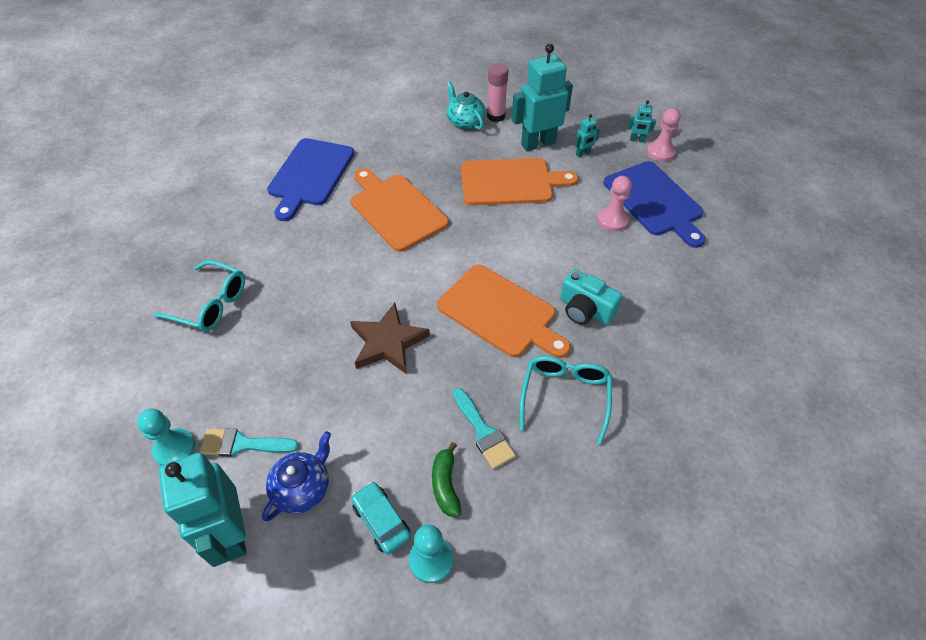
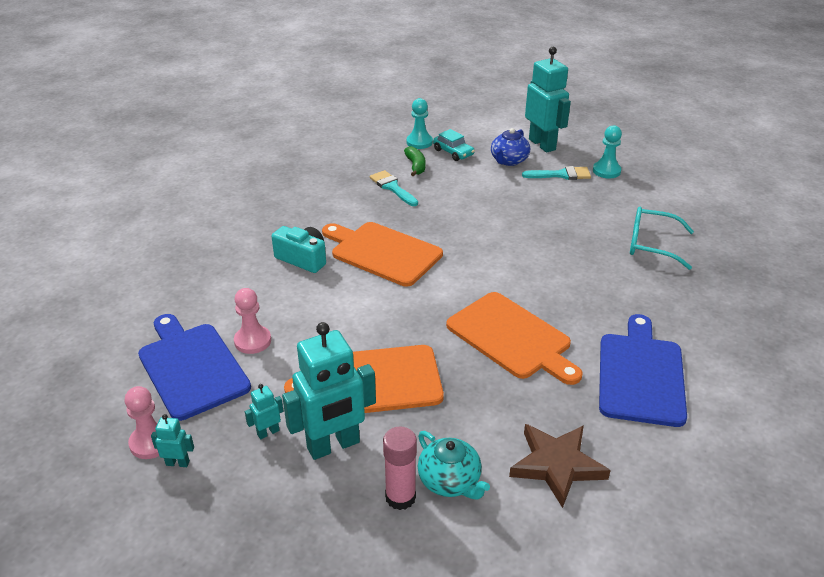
camera: 175 degrees right, 15 degrees down
(388, 342) = (479, 228): brown star -> brown star (557, 465)
(565, 396) = (330, 207): turquoise glasses -> none

